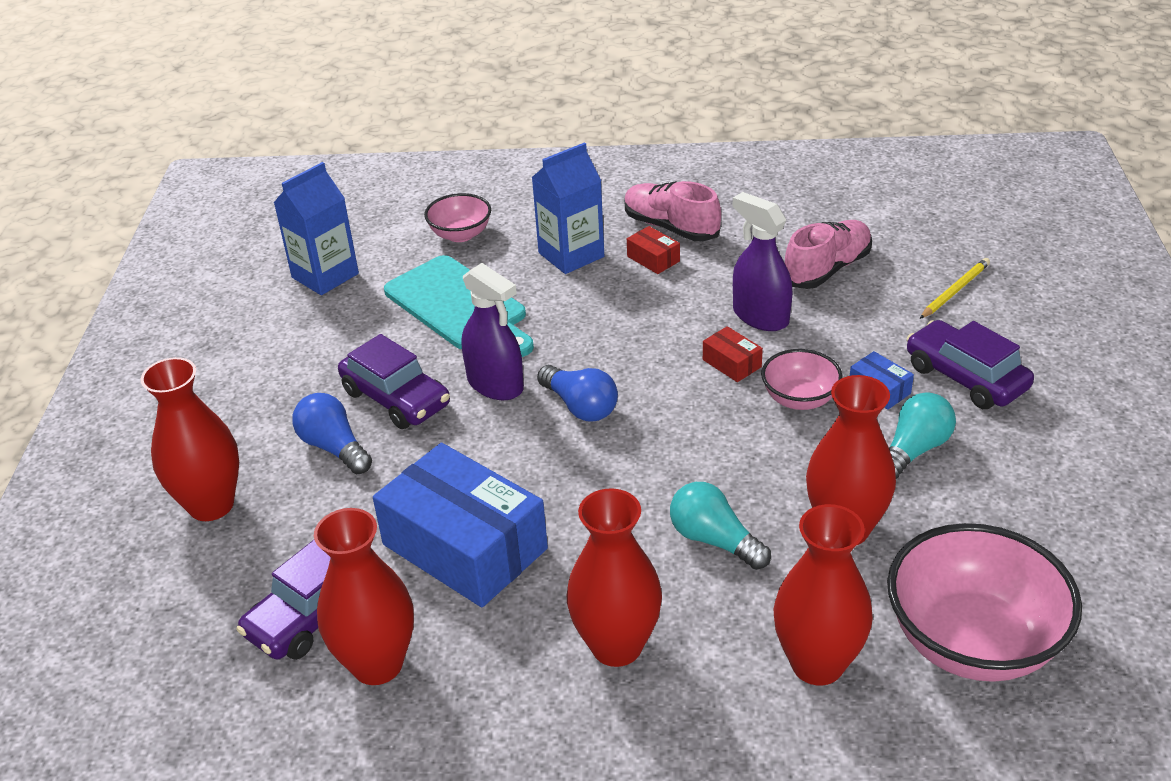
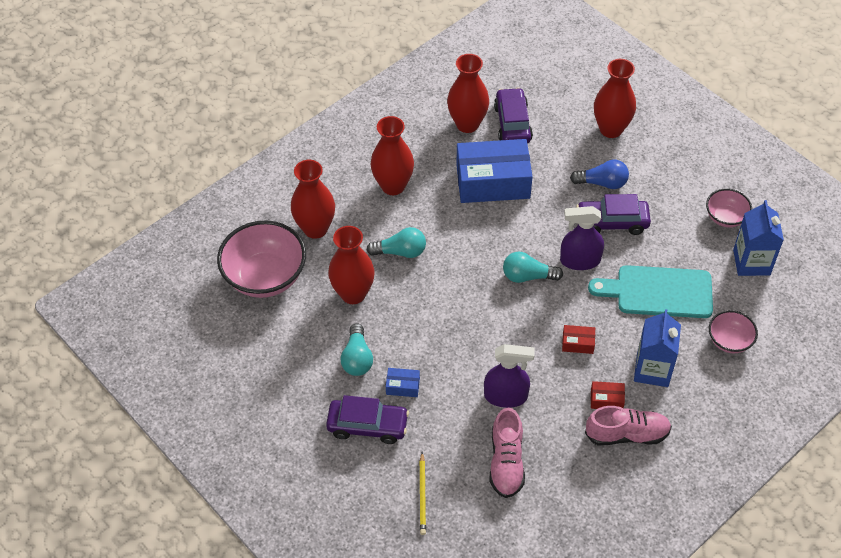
camera: 135 degrees right, 15 degrees up
(580, 406) = (528, 276): blue light bulb -> turquoise light bulb
(731, 363) = (487, 352): red box -> red box (578, 343)
(799, 399) = (434, 352): pink bowl -> pink bowl (725, 217)

